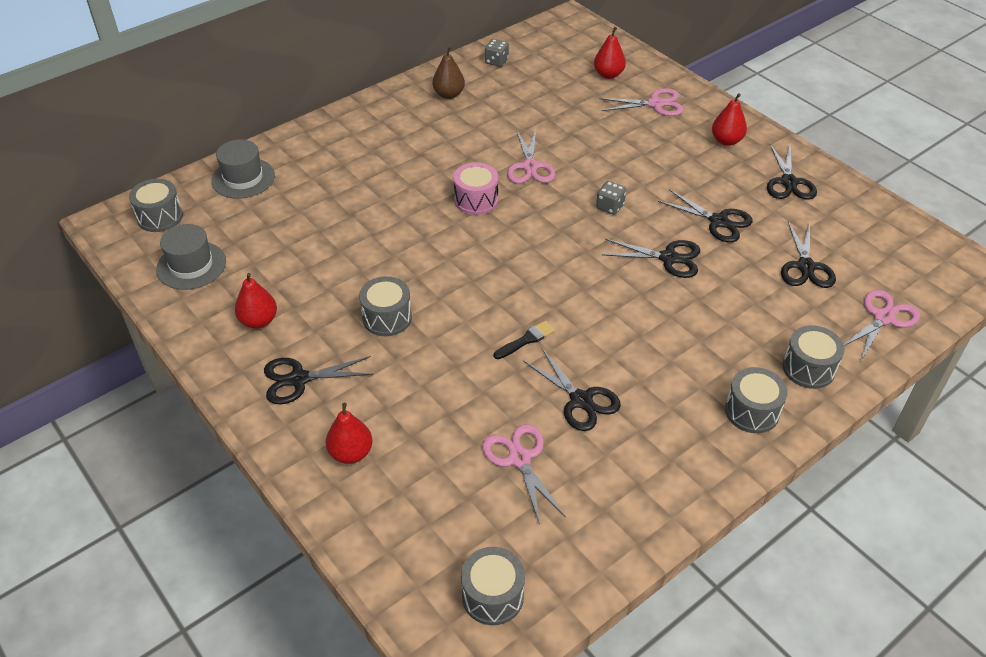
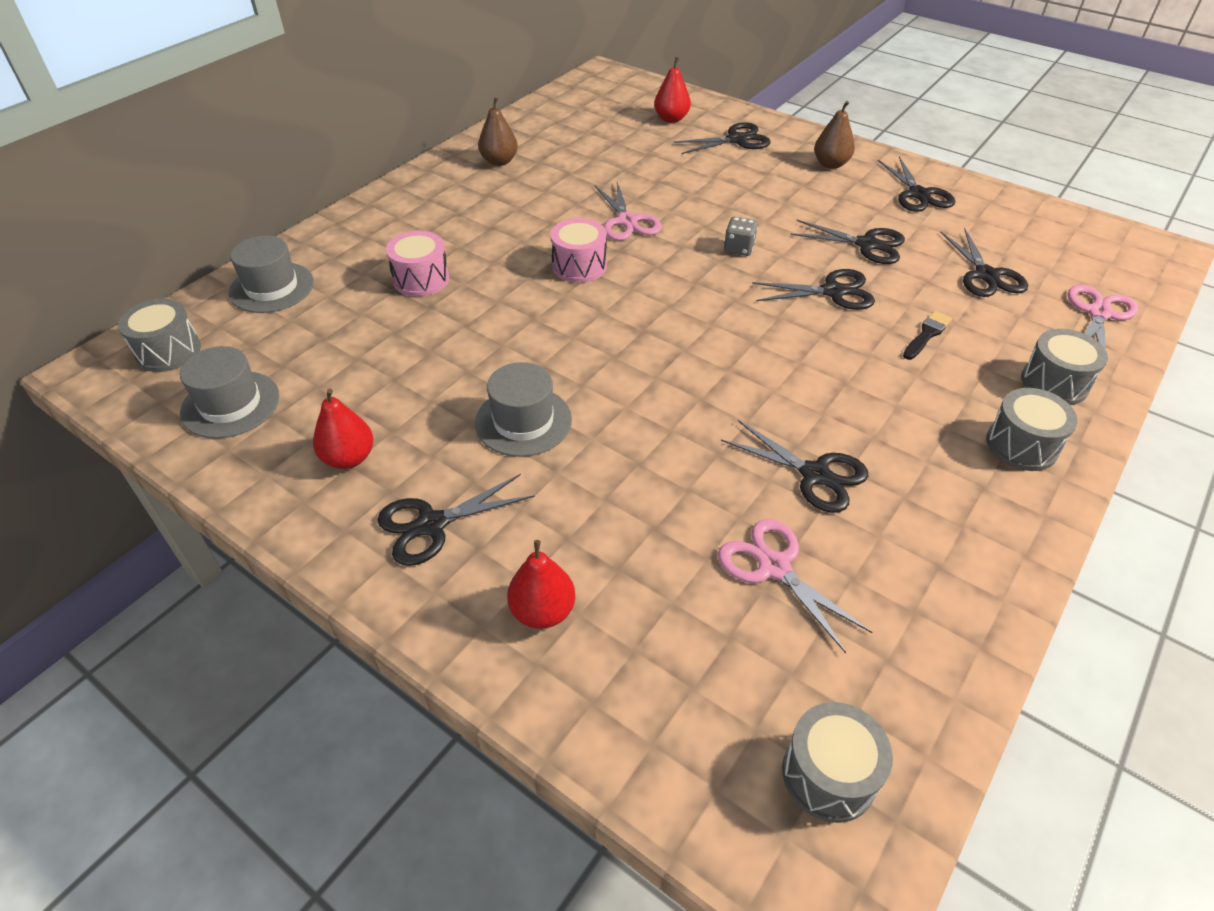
camera: 15 degrees left, 0 degrees up
(352, 190) = (421, 279): none -> pink drum
(387, 318) = (523, 421): grey drum -> grey hat
(496, 61) = (540, 122): grey dice -> none
(526, 340) = (712, 414): black brush -> black brush (927, 334)
(655, 104) = (736, 140): pink scissors -> black scissors
(726, 141) = (831, 164): red pear -> brown pear

